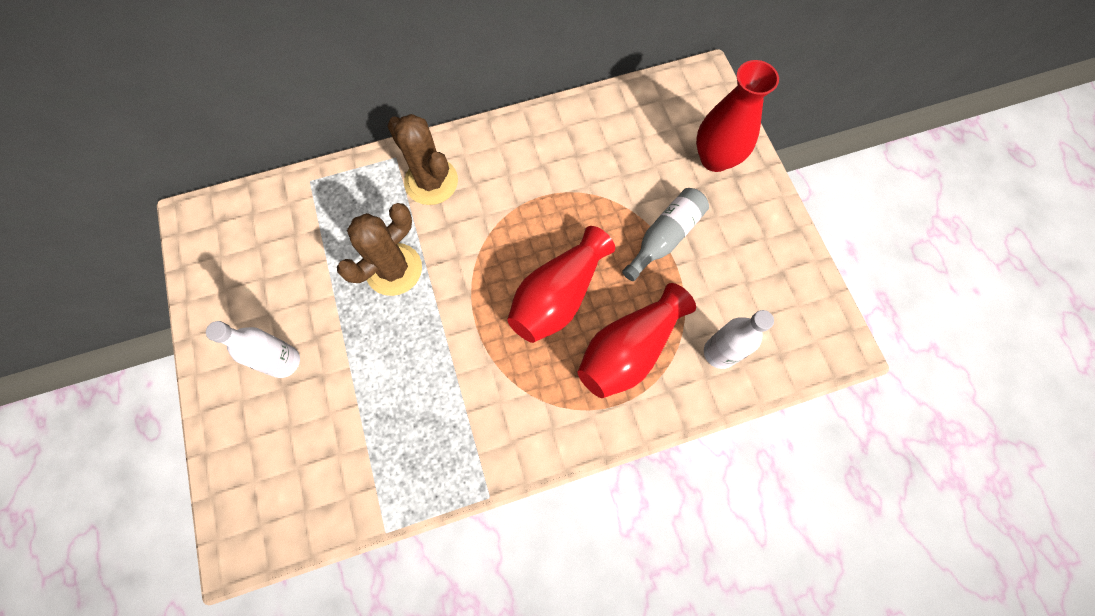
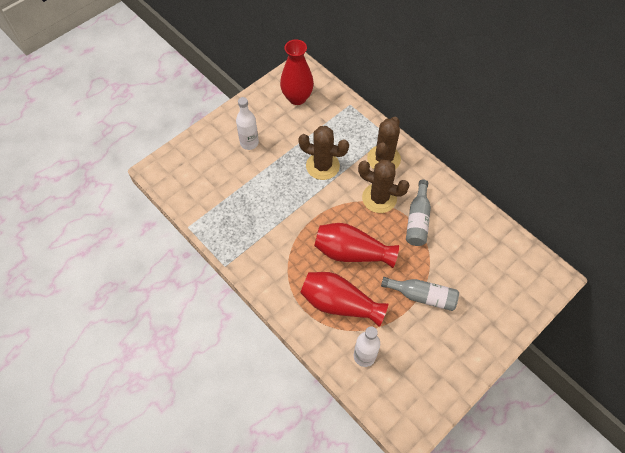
camera: 65 degrees right, 10 degrees down
(491, 218) = (379, 198): none -> brown cactus
(551, 187) = (417, 220): none -> grey bottle
(715, 158) = (497, 306): red vase -> red vase (297, 98)

